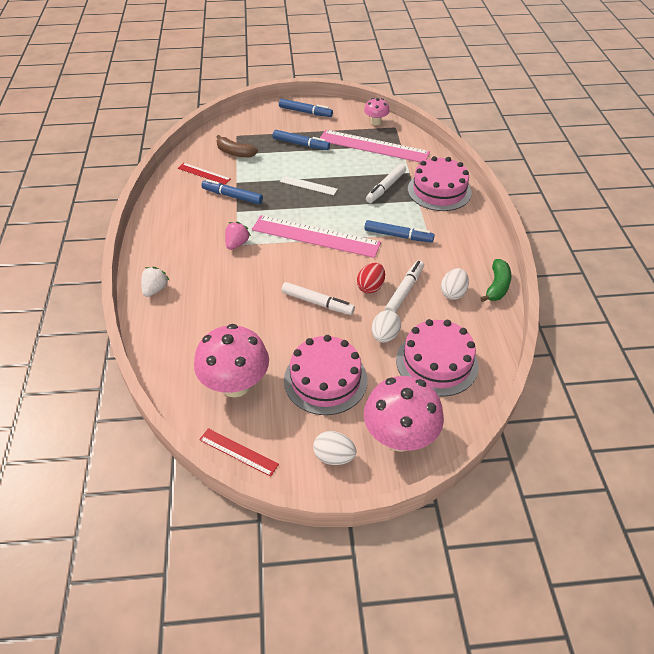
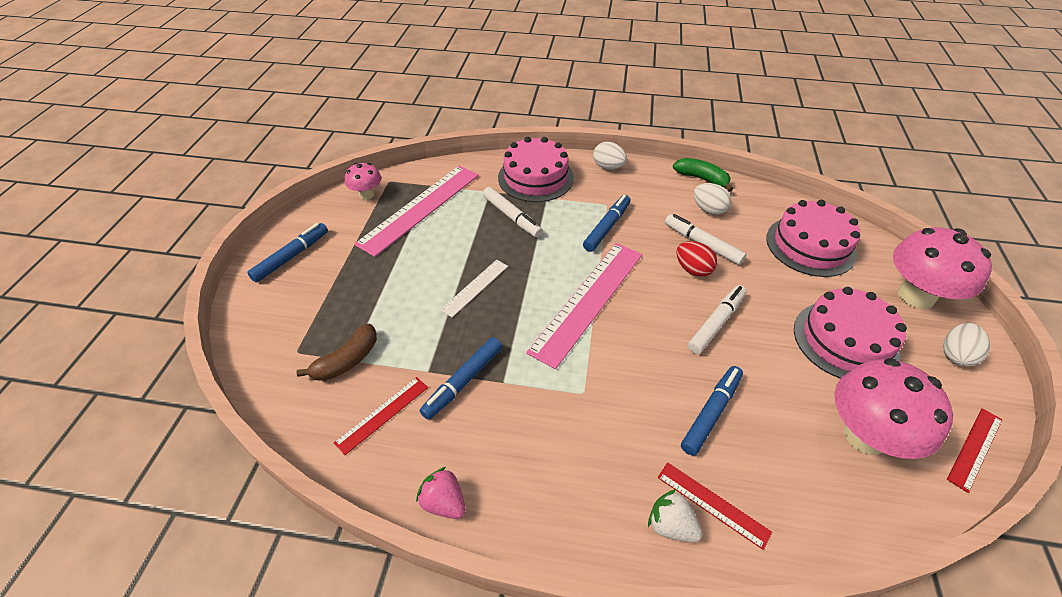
camera: 75 degrees left, 0 degrees up
(171, 306) = (712, 504): none -> red ruler
(237, 244) = (582, 392): pink strawberry -> pink strawberry (444, 502)
(300, 144) = (371, 277): blue marker -> blue marker (710, 413)
(385, 336) = (773, 275): white egg -> white egg (608, 167)

